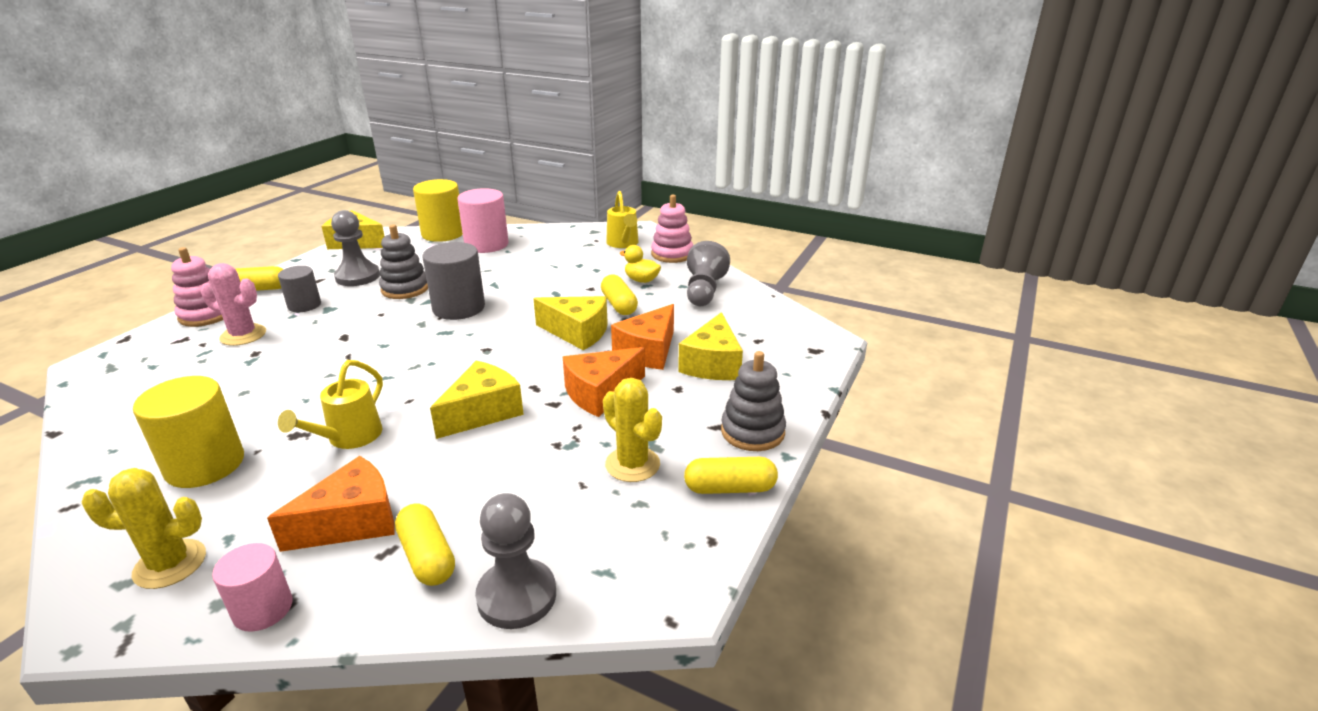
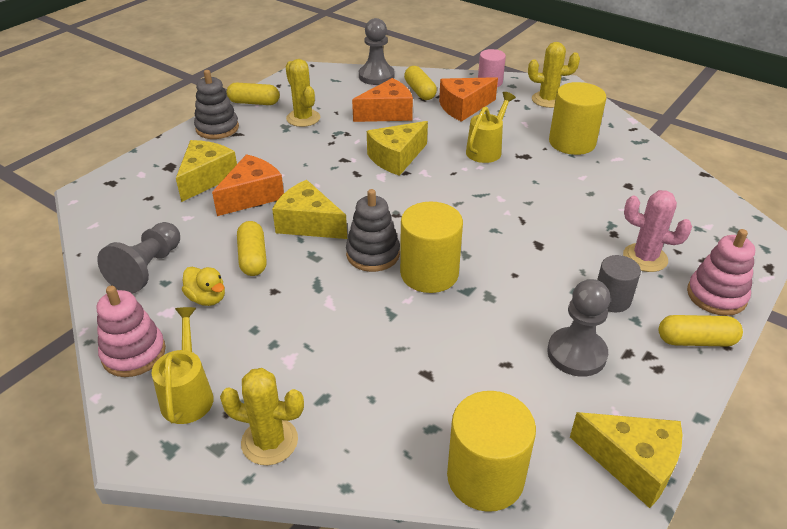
camera: 170 degrees left, 10 degrees up
(405, 289) = (502, 317): grey stacking toy -> grey stacking toy (373, 254)
(459, 308) = (429, 273): grey cylinder -> yellow cylinder
(486, 244) = (404, 423): pink cylinder -> none
(565, 234) = (269, 441): none -> yellow cactus
(600, 393) = (307, 163): orange cheese -> orange cheese (387, 113)

